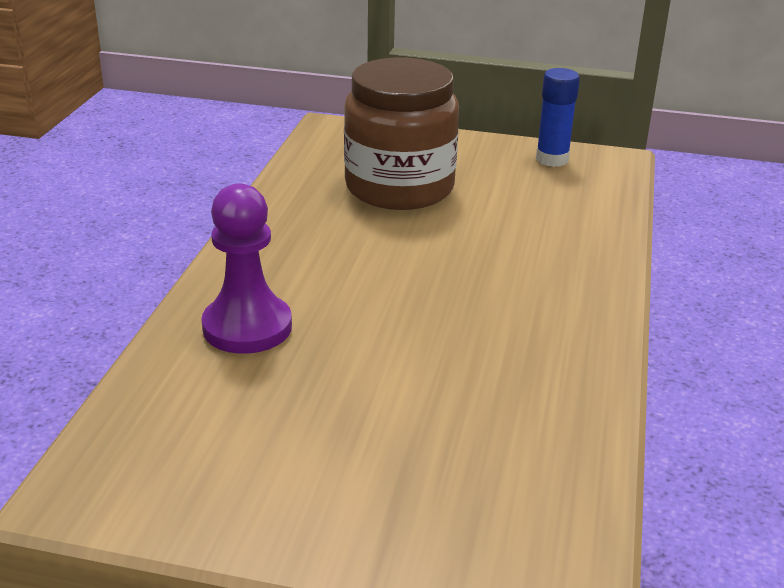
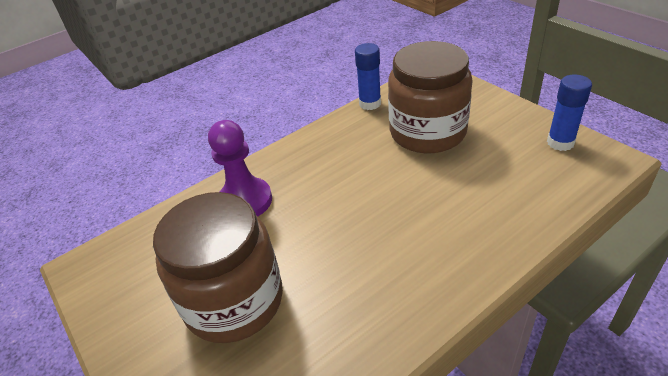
camera: 45 degrees right, 10 degrees up
(286, 178) = (370, 103): none -> blue glue stick
(375, 423) = (234, 301): none -> brown jar

